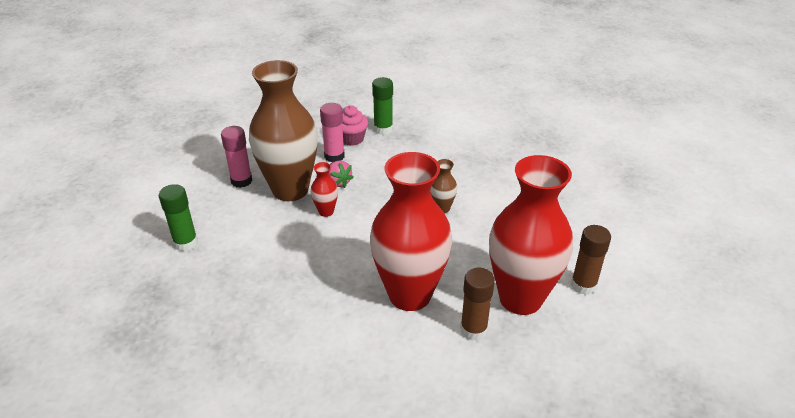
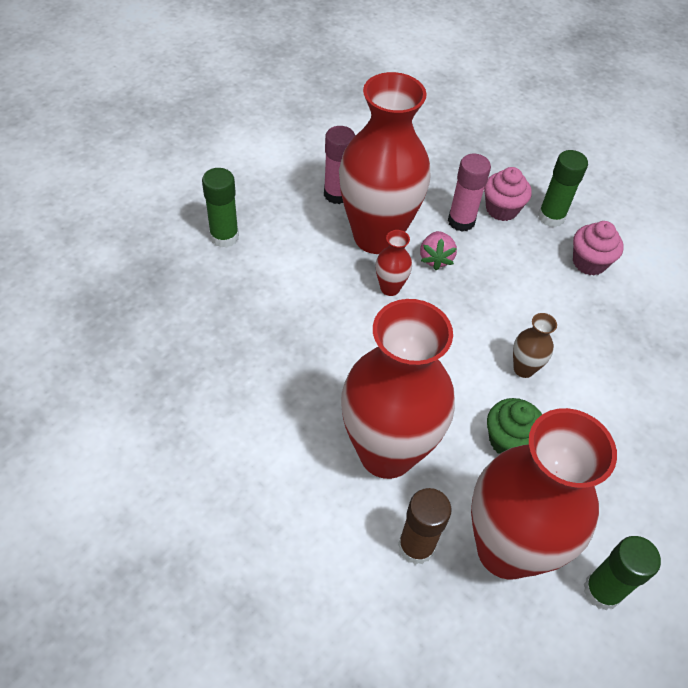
camera: 35 degrees right, 15 degrees up
(290, 190) = (376, 236): brown vase -> red vase
(425, 140) = (589, 262): none -> pink cupcake
(469, 247) = (508, 440): none -> green cupcake
(583, 285) = (602, 591): brown glue stick -> green glue stick

